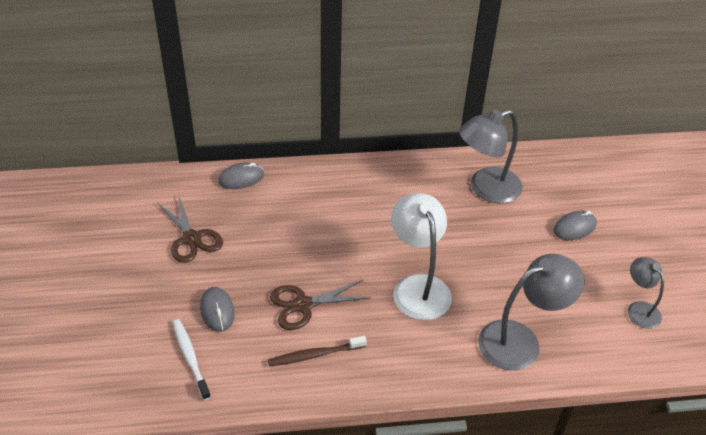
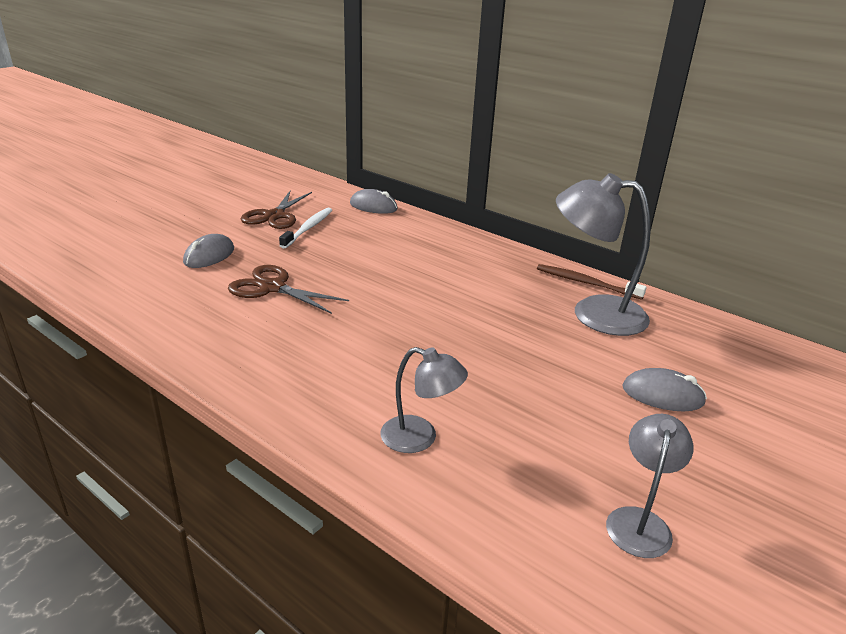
camera: 45 degrees right, 15 degrees down
(190, 357) = (139, 267): white toothbrush -> white toothbrush (308, 228)
(314, 355) = (216, 319): brown toothbrush -> brown toothbrush (585, 283)
(418, 287) = (390, 334): white lamp -> none
(520, 340) = (420, 438): grey lamp -> grey lamp, size x0.57

